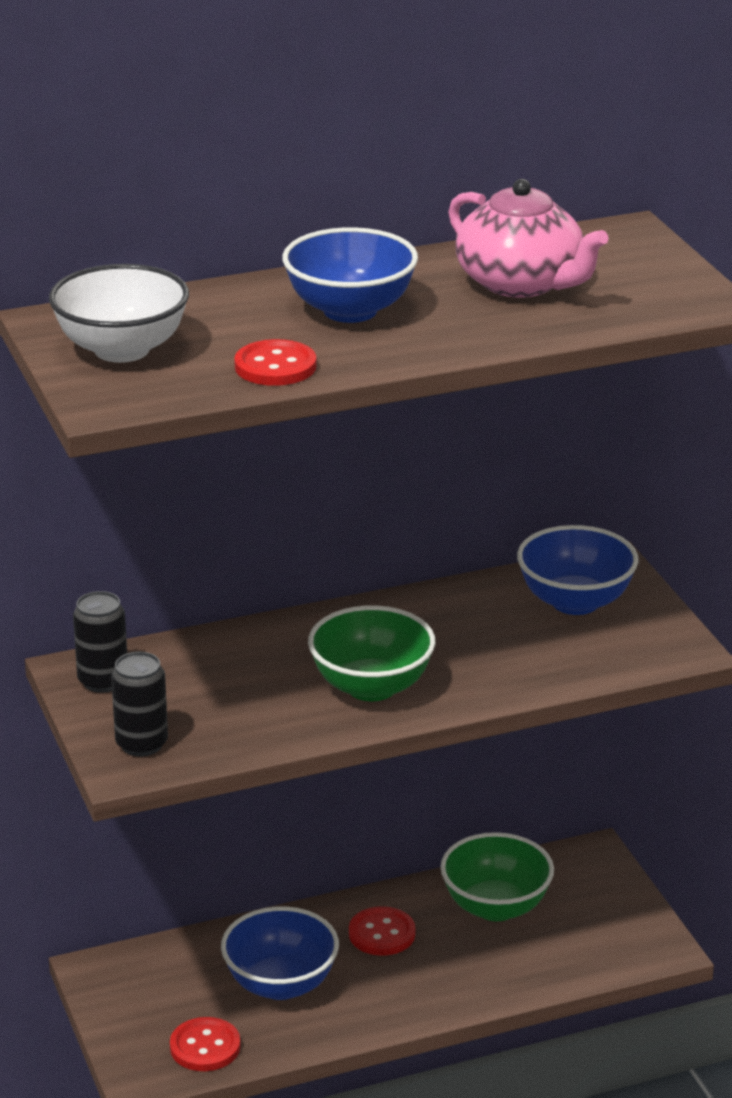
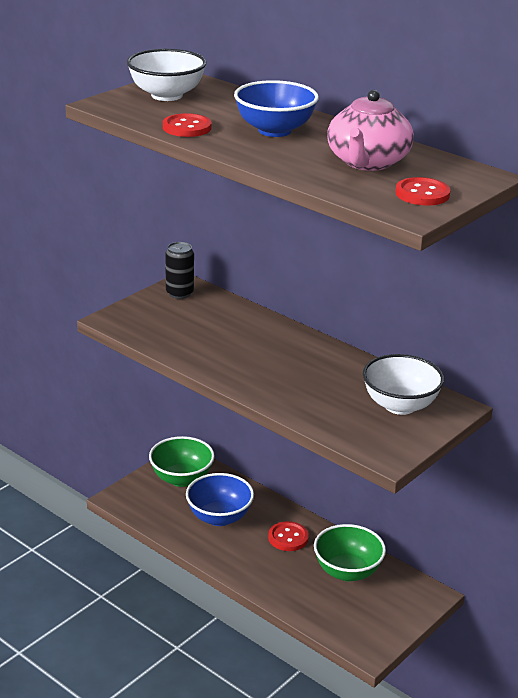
camera: 60 degrees right, 0 degrees up
(141, 744) = (135, 318): black can -> none
(205, 1047) = (153, 510): red button -> red button (422, 194)
(371, 687) = (245, 365): green bowl -> green bowl (181, 478)
(575, 602) = (400, 405): blue bowl -> white bowl

